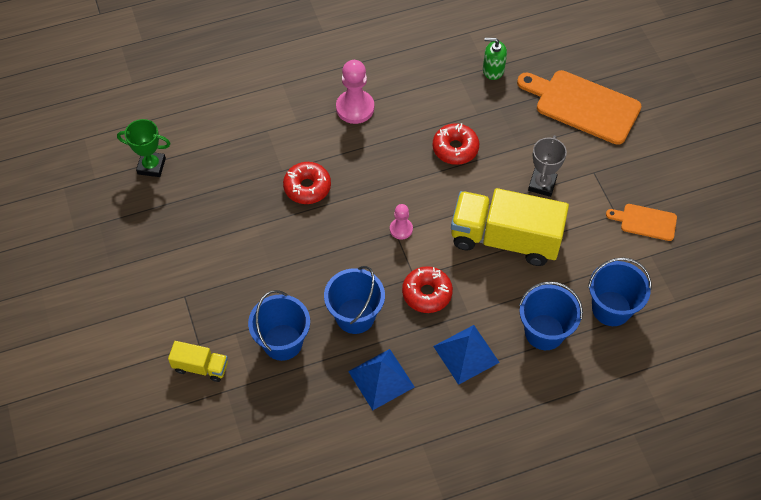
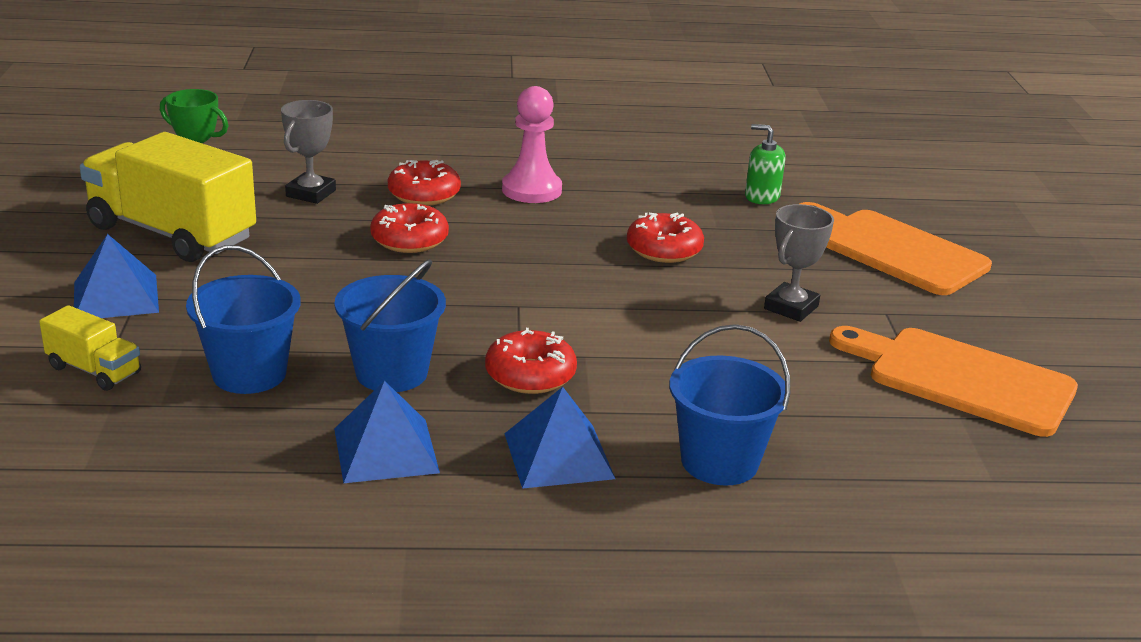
camera: 15 degrees right, 30 degrees down
(172, 299) = (115, 297): none -> blue pyramid
(225, 156) = (311, 193): none -> grey trophy
(293, 135) = (424, 194): none -> red donut
(401, 229) = (529, 304): pink pawn -> none
(505, 239) = (699, 347): yellow truck -> yellow truck (172, 233)
(611, 308) = (861, 461): blue bucket -> none
(645, 222) = (961, 379): orange cutting board -> orange cutting board, size x1.90

